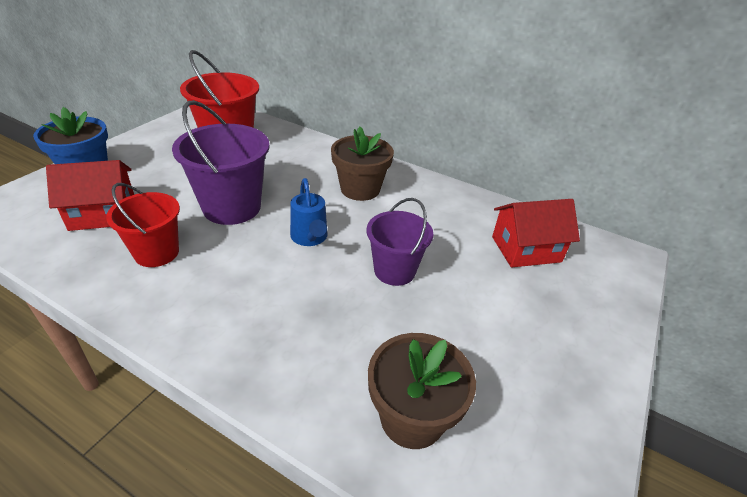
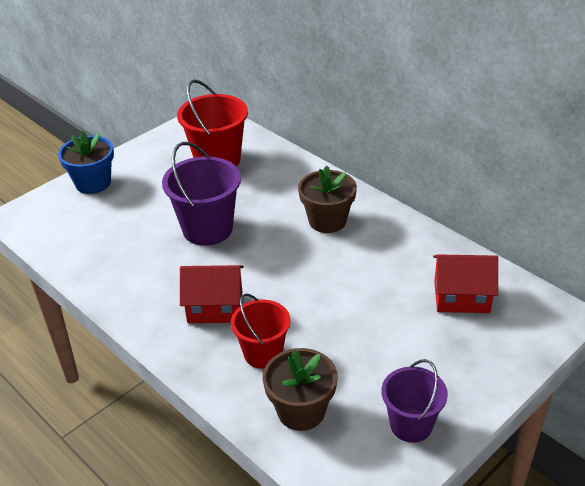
camera: 20 degrees right, 0 degrees up
(103, 214) = (104, 225): red house -> red house (215, 307)
(156, 253) = (142, 264): red bucket -> red bucket (263, 353)
(310, 238) = (267, 265): blue watering can -> none
(394, 270) = (330, 302): purple bucket -> purple bucket (411, 425)

